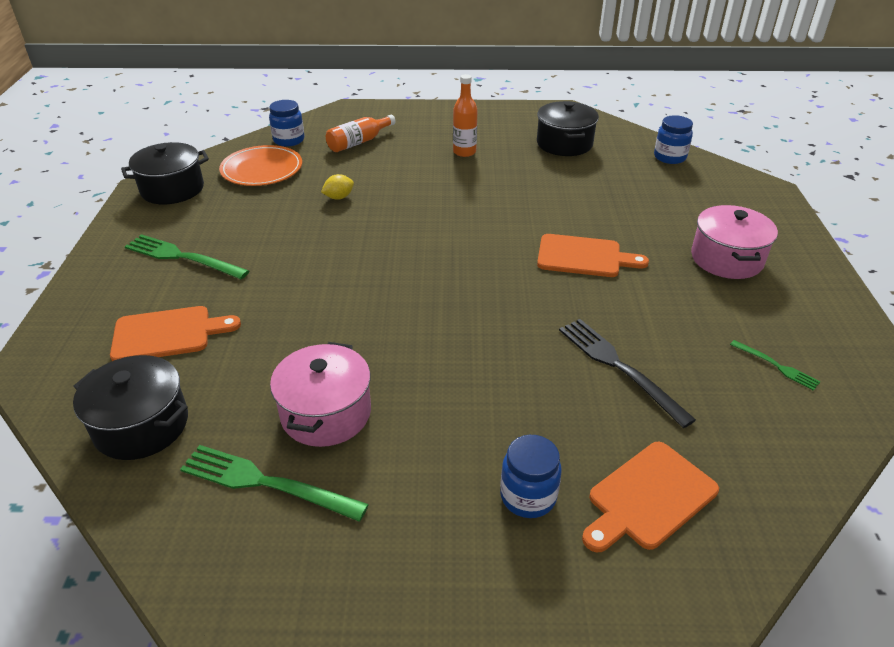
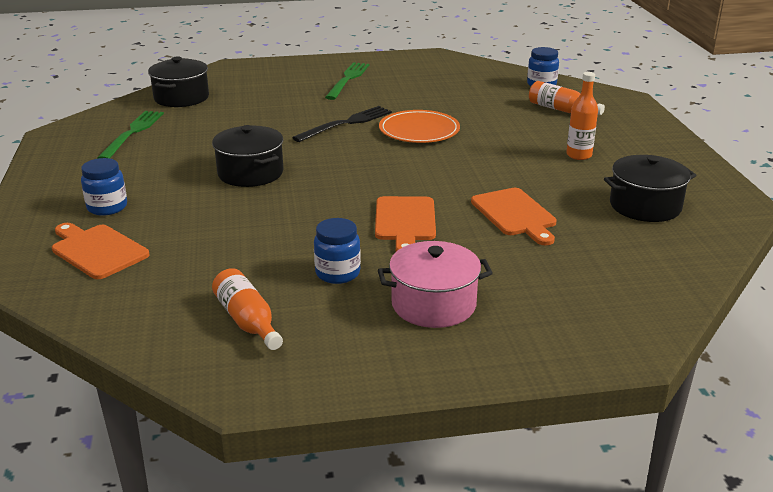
camera: 80 degrees right, 10 degrees down
(167, 334) = (263, 90): orange cutting board -> orange cutting board (515, 214)
(172, 189) = (435, 62): black pot -> black pot (250, 173)
(262, 169) = (483, 83): orange plate -> orange plate (419, 130)
(326, 413) = (189, 141): pink pot -> none
(339, 197) = (455, 114): yellow lemon -> none
(619, 367) = (241, 239): black fork -> black fork (346, 123)
(669, 157) = (667, 275): blue jar -> blue jar (337, 273)
(776, 366) = (247, 321): green fork -> orange bottle

